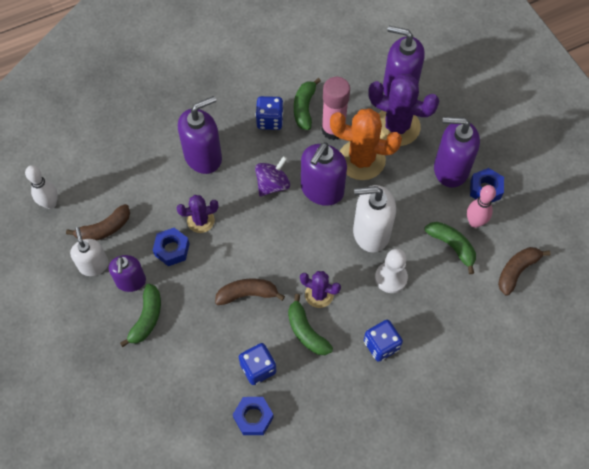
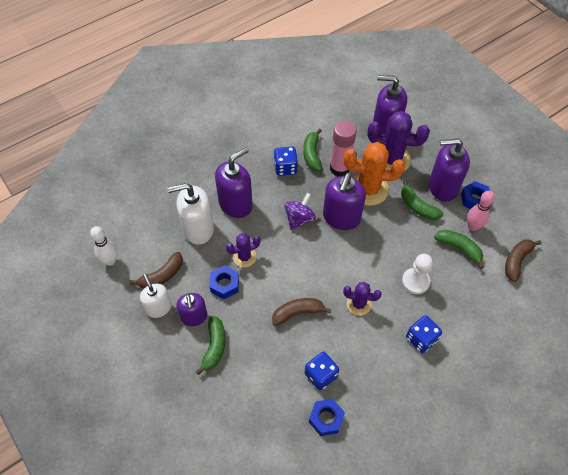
camera: 10 degrees left, 5 degrees down
(306, 331) = (355, 337): green banana -> green banana (417, 206)
(371, 232) = (390, 247): white soap dispenser -> white soap dispenser (198, 229)

